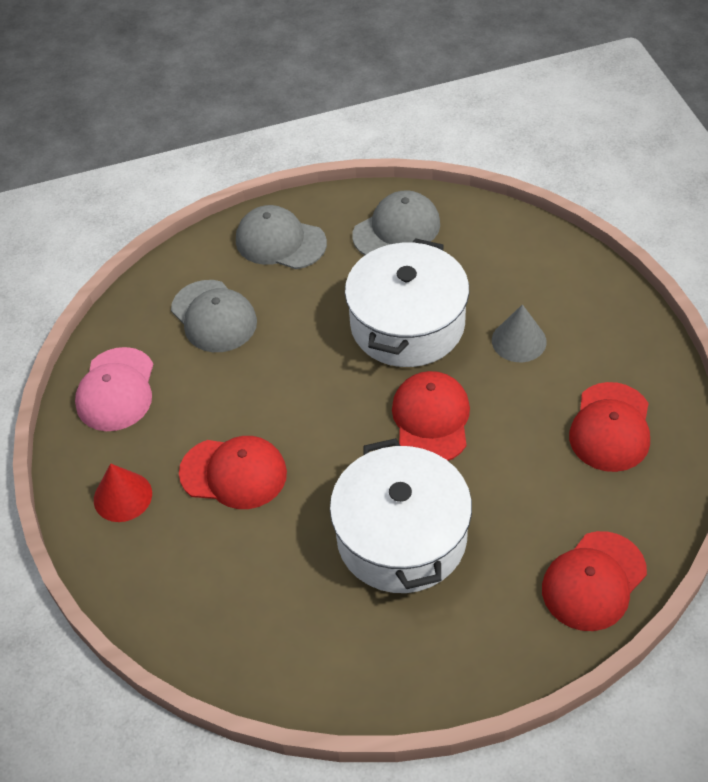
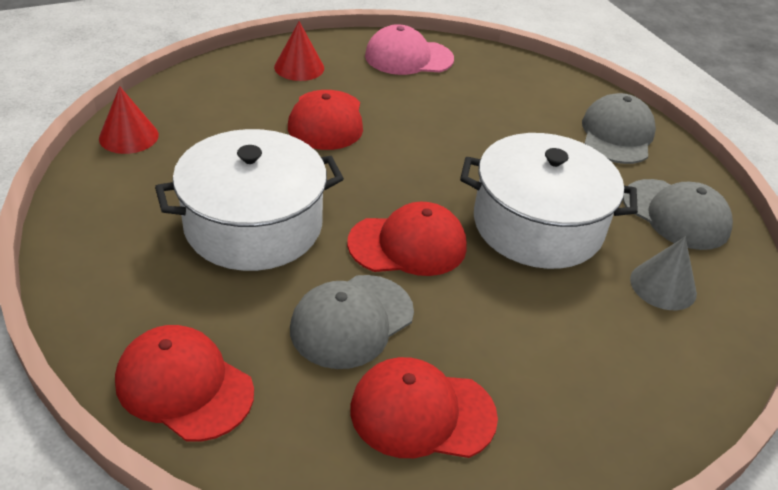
camera: 75 degrees right, 10 degrees down
(214, 316) = (505, 101): grey cap -> grey cap (352, 321)
(247, 661) = (128, 136): none -> red cone
(519, 341) = (543, 320): grey cone -> grey cone (663, 285)

